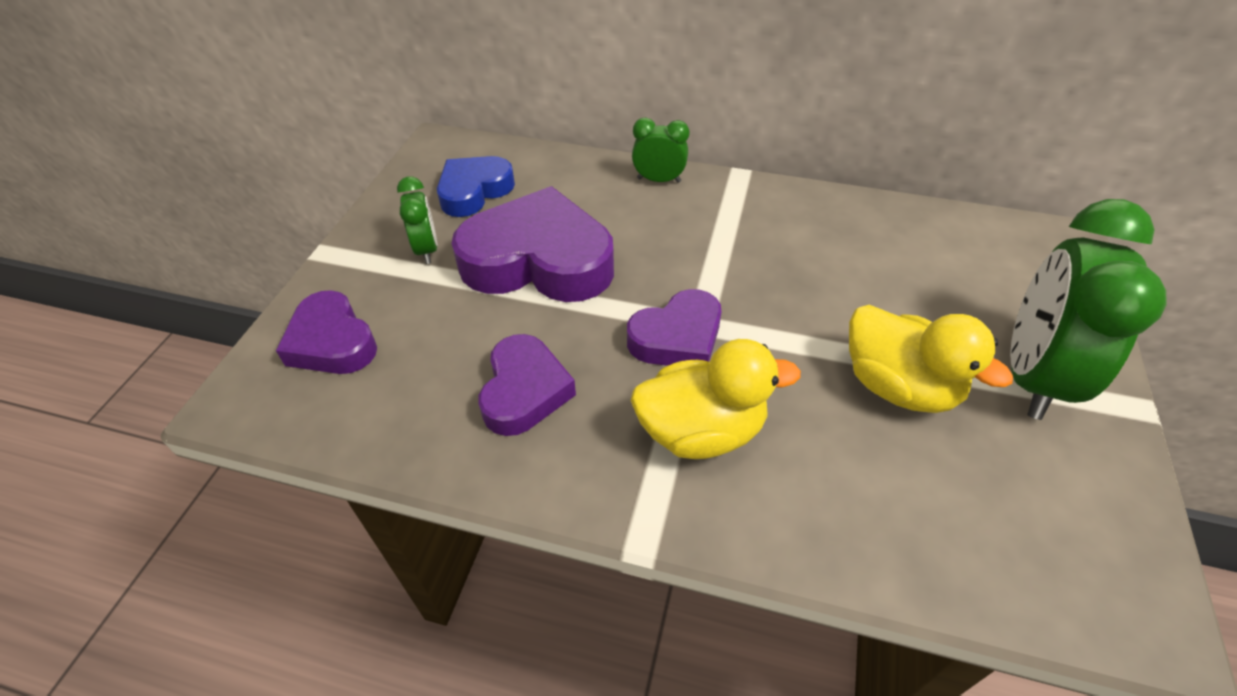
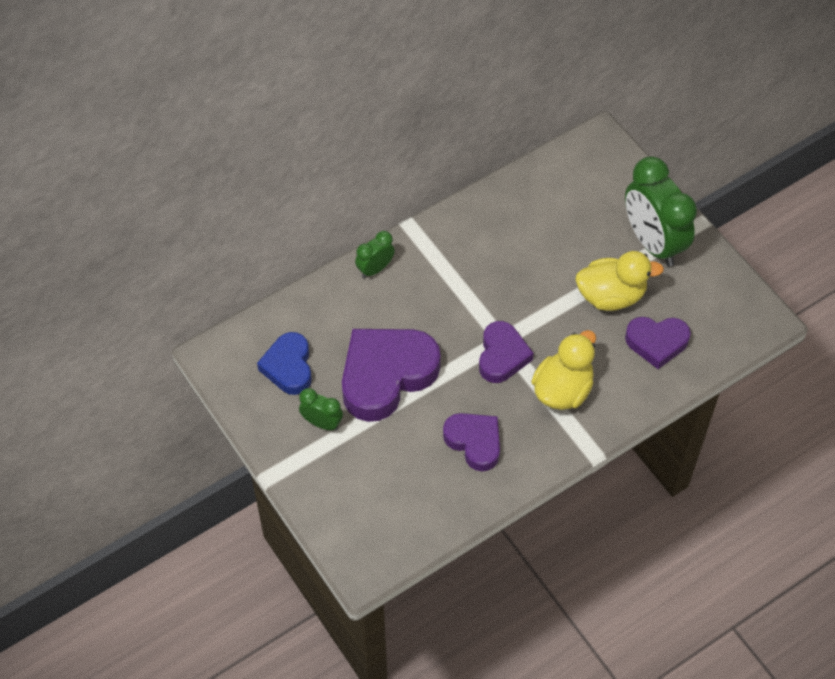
camera: 50 degrees left, 10 degrees up
(332, 342) = (358, 507): purple heart -> purple heart (656, 342)

